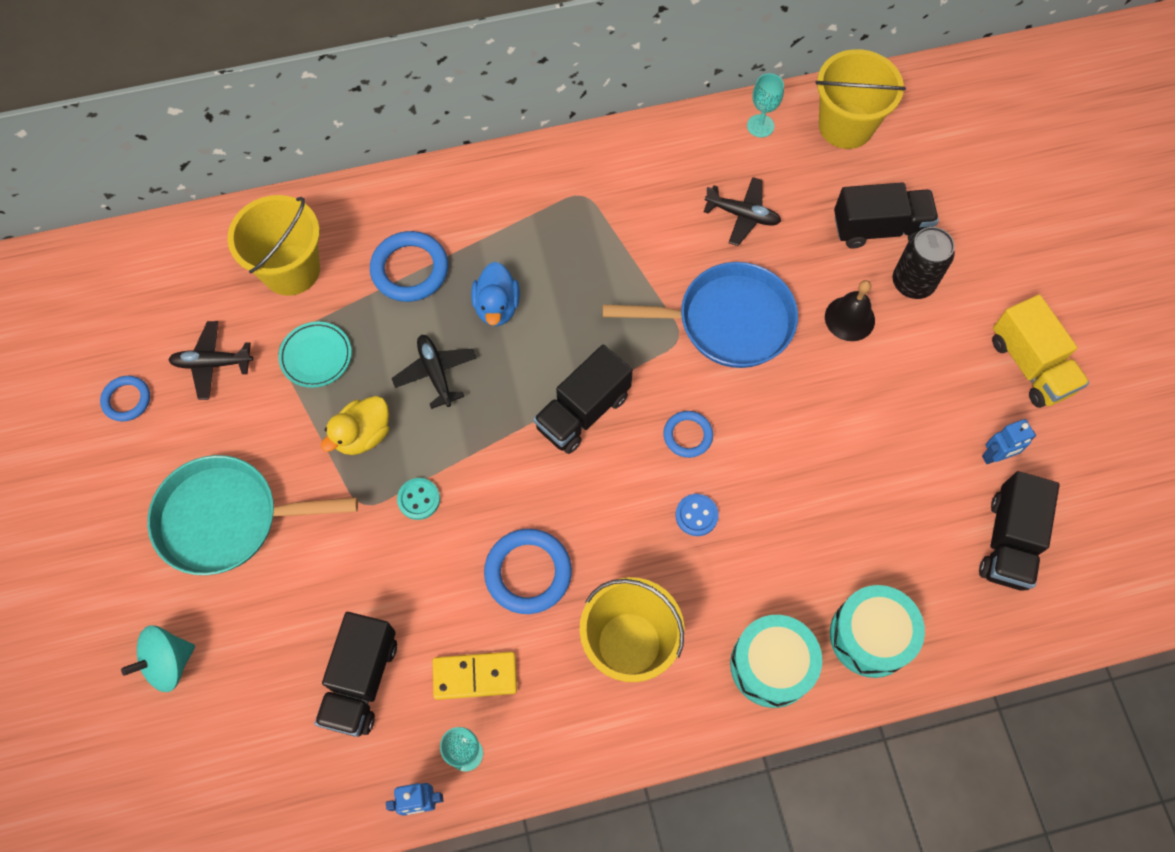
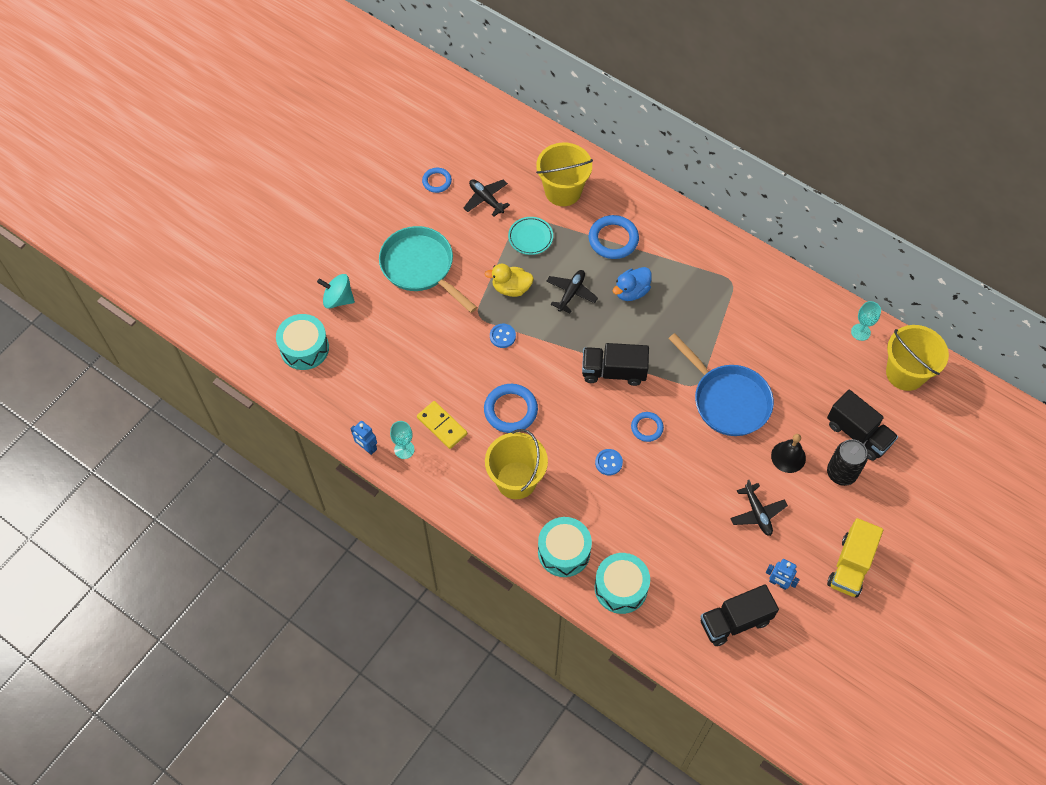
camera: 50 degrees right, 5 degrees down
(197, 769) = (304, 348): none -> turquoise drum
(361, 681) = (398, 381): black truck -> none
(419, 499) = (502, 336): turquoise button -> blue button
(742, 215) = (797, 362): black plane -> black plane (757, 513)

